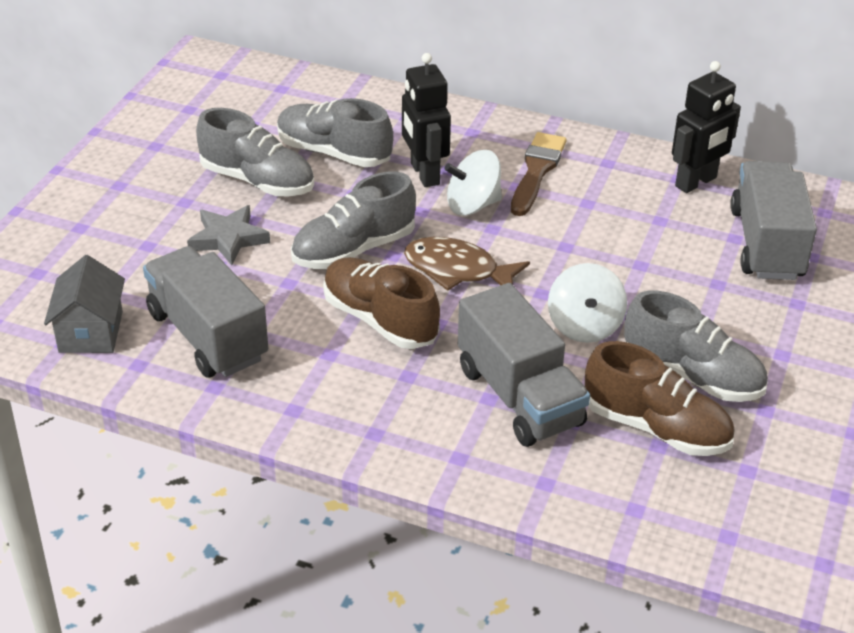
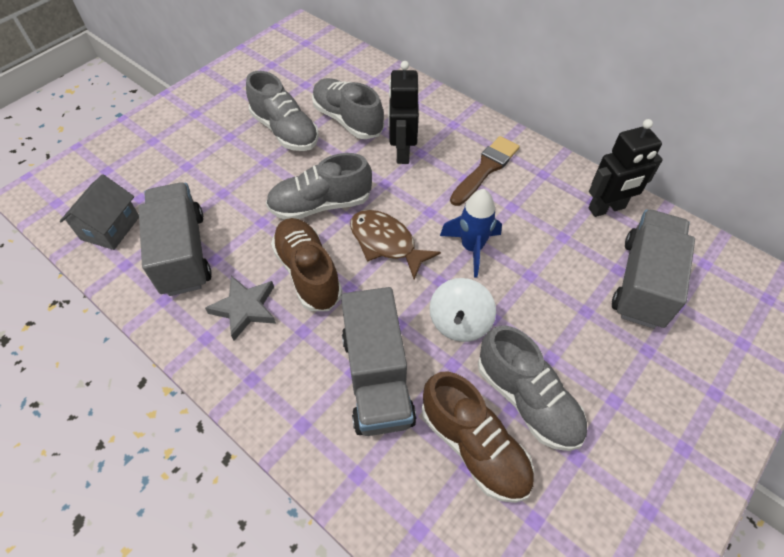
camera: 20 degrees right, 15 degrees up
(228, 239) = (241, 174): grey star -> grey star (245, 309)
(472, 205) = (424, 187): white spinning top -> none
(561, 253) = (472, 248): none -> blue rocket

